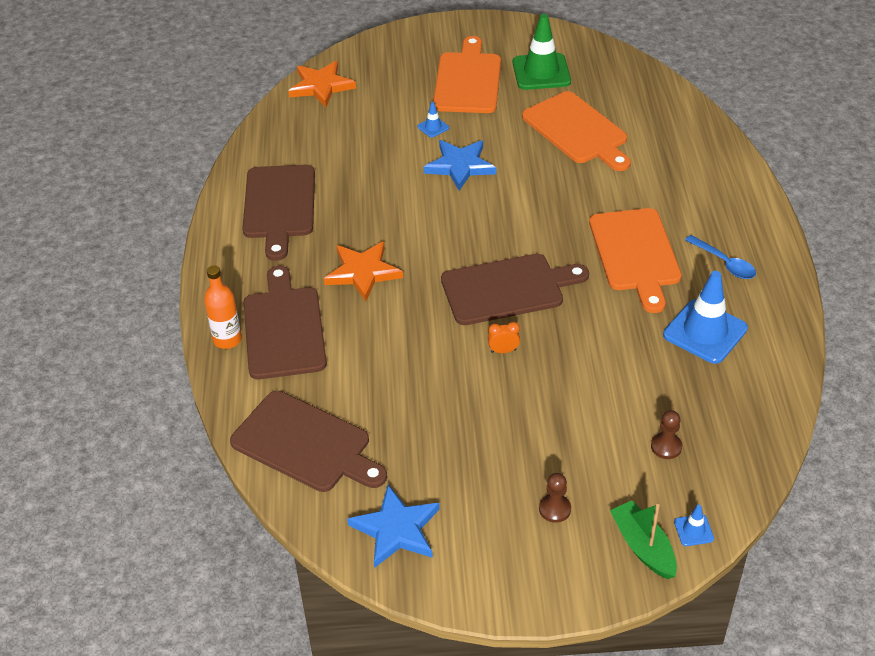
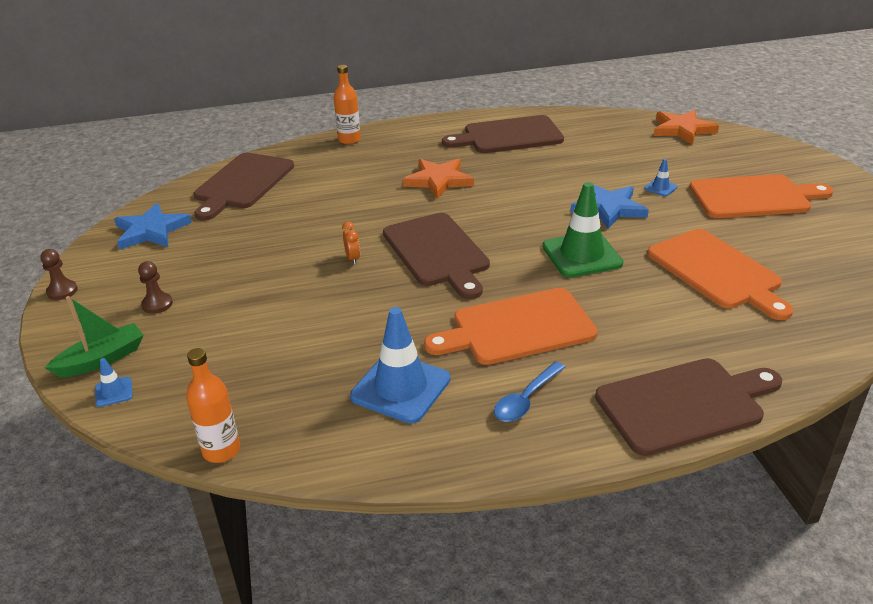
camera: 80 degrees right, 10 degrees down
(284, 329) = (364, 158): brown cutting board -> brown cutting board (684, 404)
(541, 72) = (809, 238): green traffic cone -> green traffic cone (581, 255)
(577, 130) = (716, 271): orange cutting board -> orange cutting board turned 75 degrees counterclockwise
(666, 447) = (226, 367): brown pawn -> brown pawn (62, 291)
(773, 446) = (221, 450): none -> orange bottle

